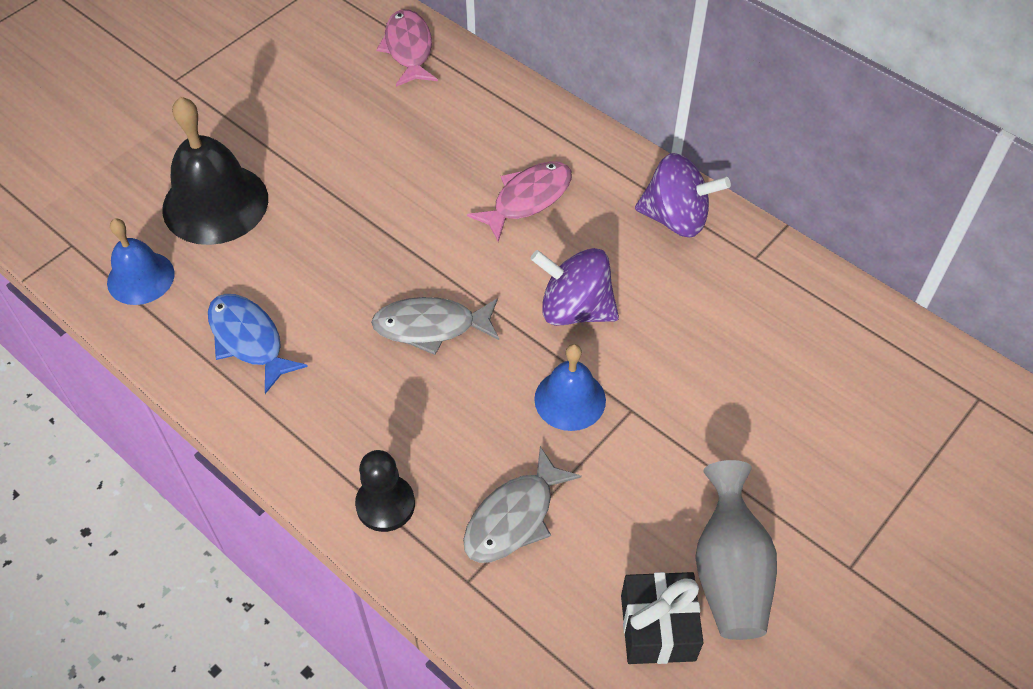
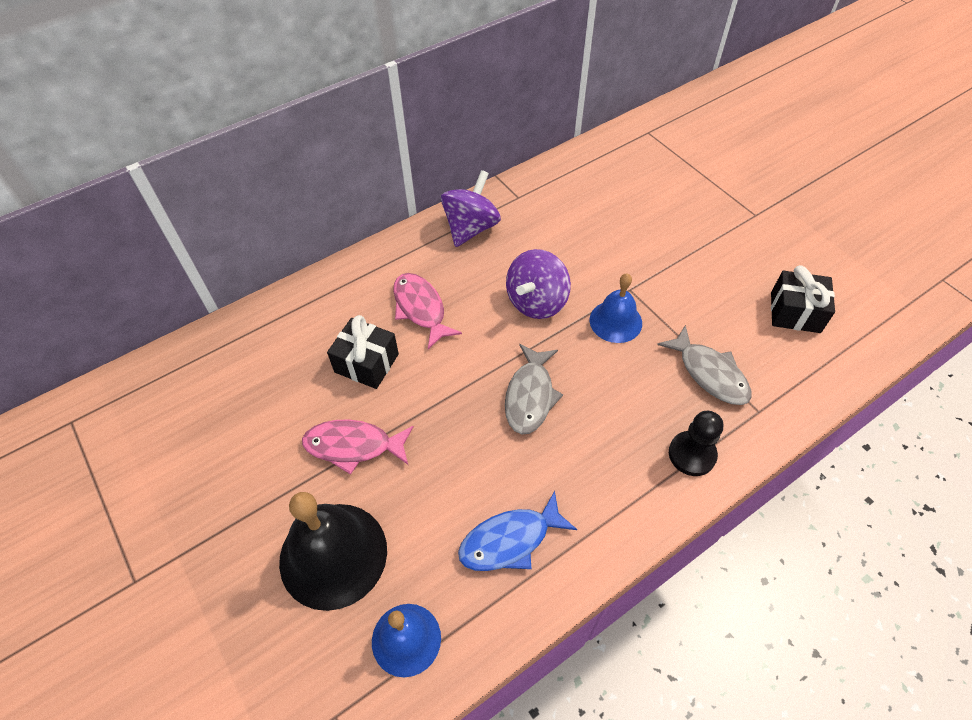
camera: 75 degrees left, 0 degrees up
(408, 49) = (208, 360): pink fish -> pink fish (353, 446)
(438, 171) = (366, 363): none -> black gift
(729, 572) = (757, 268): grey vase -> none

